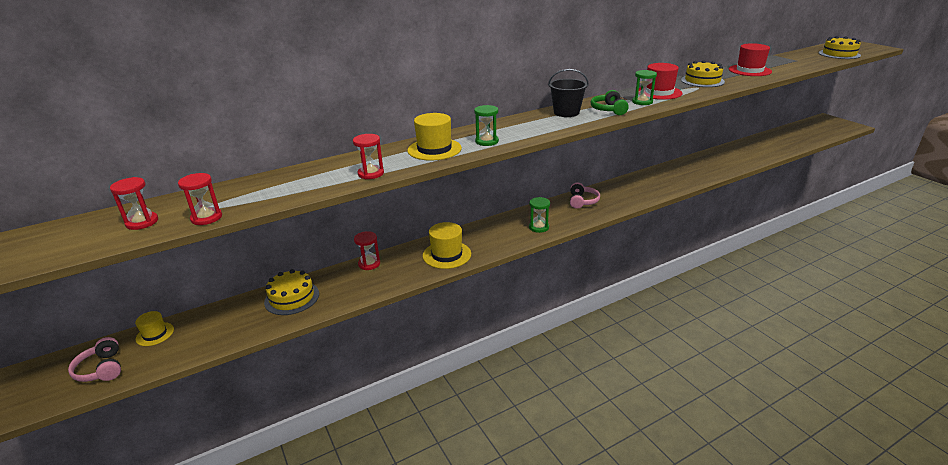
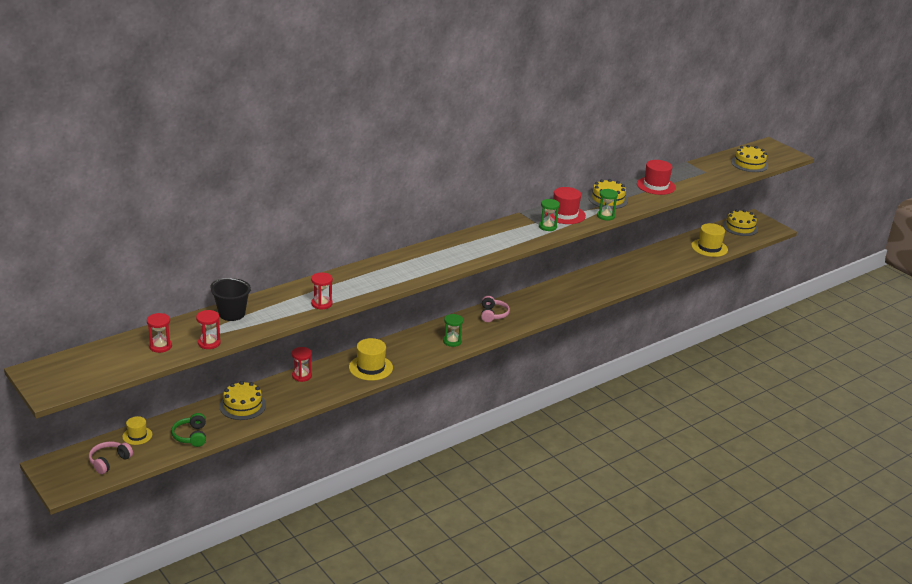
camera: 10 degrees left, 0 degrees up
(101, 369) = (109, 461): pink headphones -> pink headphones turned 75 degrees clockwise
(434, 149) = (368, 279): yellow hat -> yellow hat (709, 247)
(486, 141) = (411, 271): green hourglass -> green hourglass (605, 216)
(566, 112) = (479, 238): black bucket -> black bucket (232, 314)
(608, 110) = (516, 236): green headphones -> green headphones (191, 436)
(816, 126) = (740, 227): none -> yellow cake

